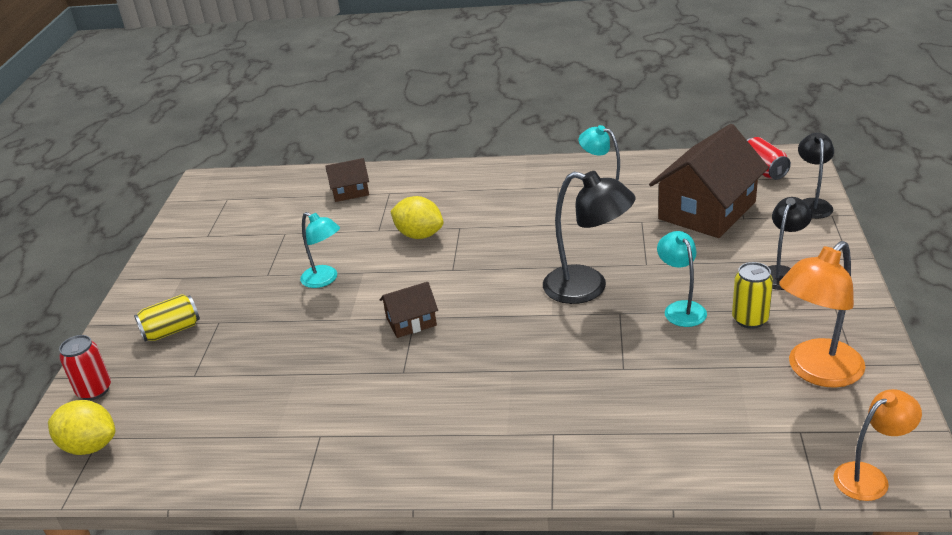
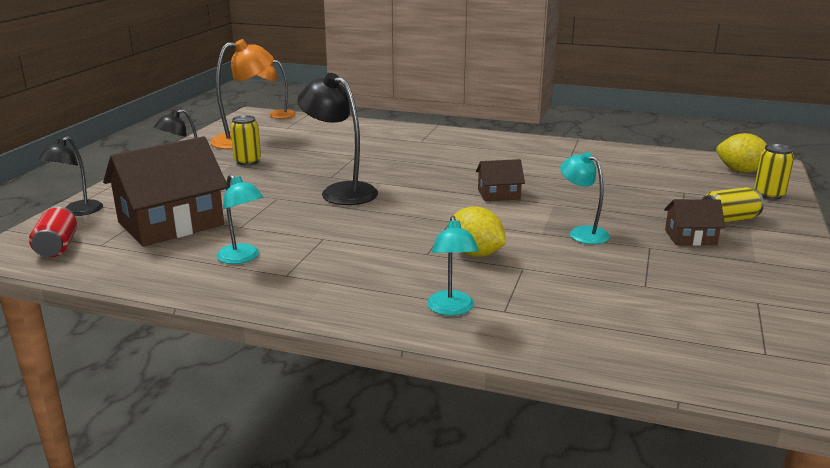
camera: 170 degrees left, 10 degrees down
(94, 390) = (769, 195): red can -> yellow can
(350, 191) = (562, 324): brown house -> brown house (690, 237)
(681, 308) = (285, 172): turquoise lamp -> turquoise lamp (451, 309)

